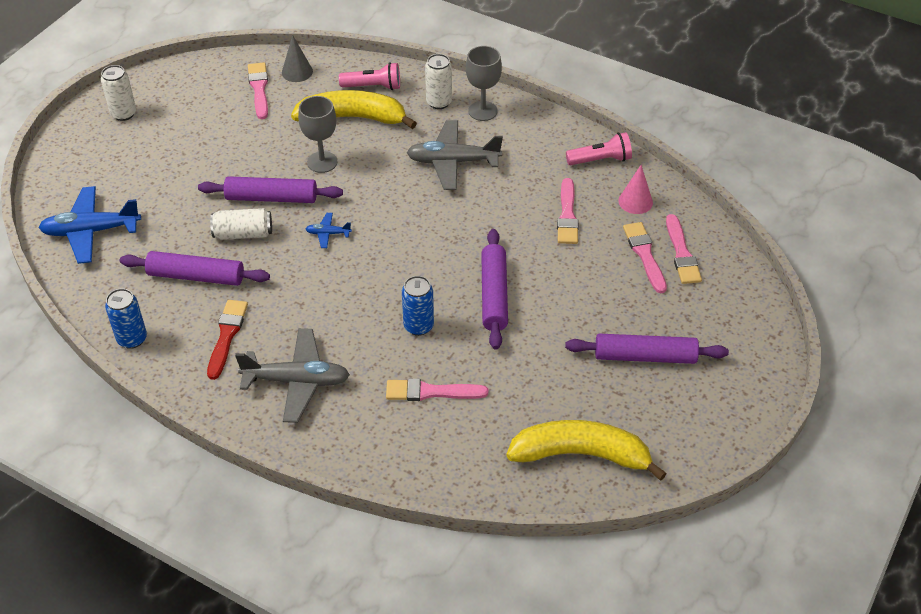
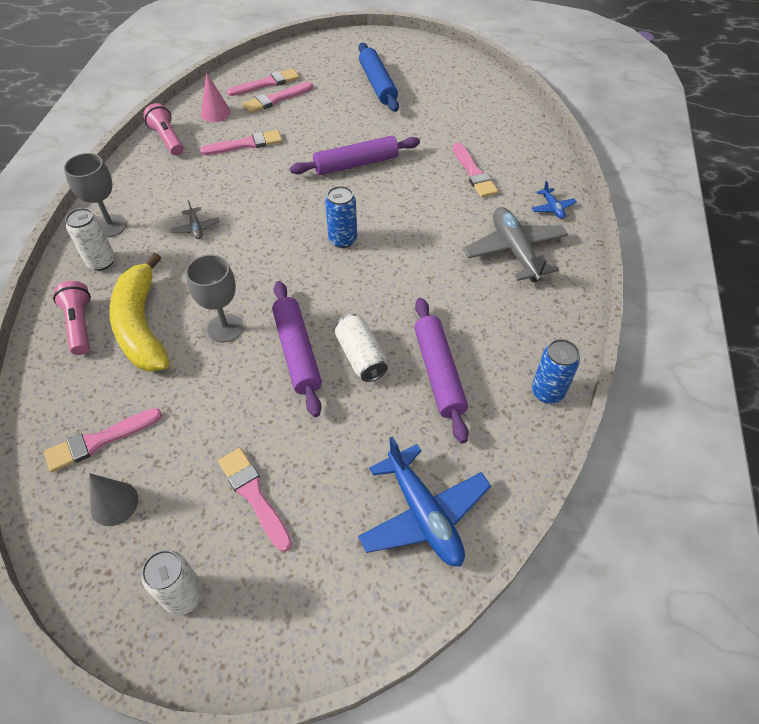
camera: 110 degrees left, 5 degrees up
(166, 153) = (254, 495): none -> pink brush
(227, 335) = (497, 317): red brush -> none
(297, 72) = (57, 411): grey cone -> grey cone (114, 503)
(328, 233) = (331, 288): blue plane -> blue plane (552, 208)
(418, 326) = (413, 197): blue can -> blue can (342, 240)
(453, 162) = (196, 228): grey plane -> grey plane, size x0.46
(581, 454) = (479, 96): yellow banana -> none
(645, 356) = (378, 84): purple rolling pin -> blue rolling pin

